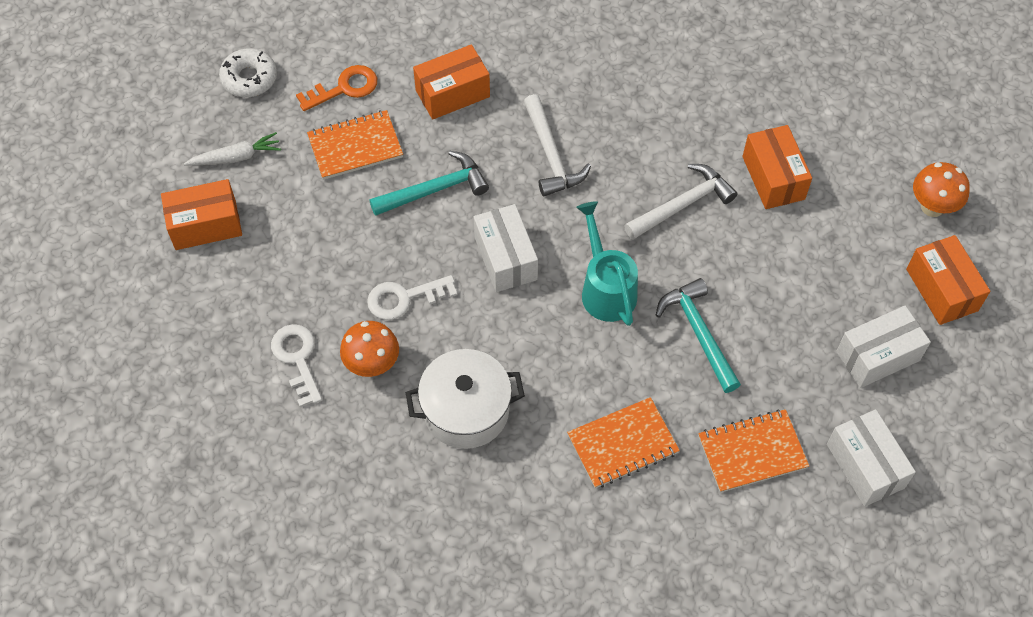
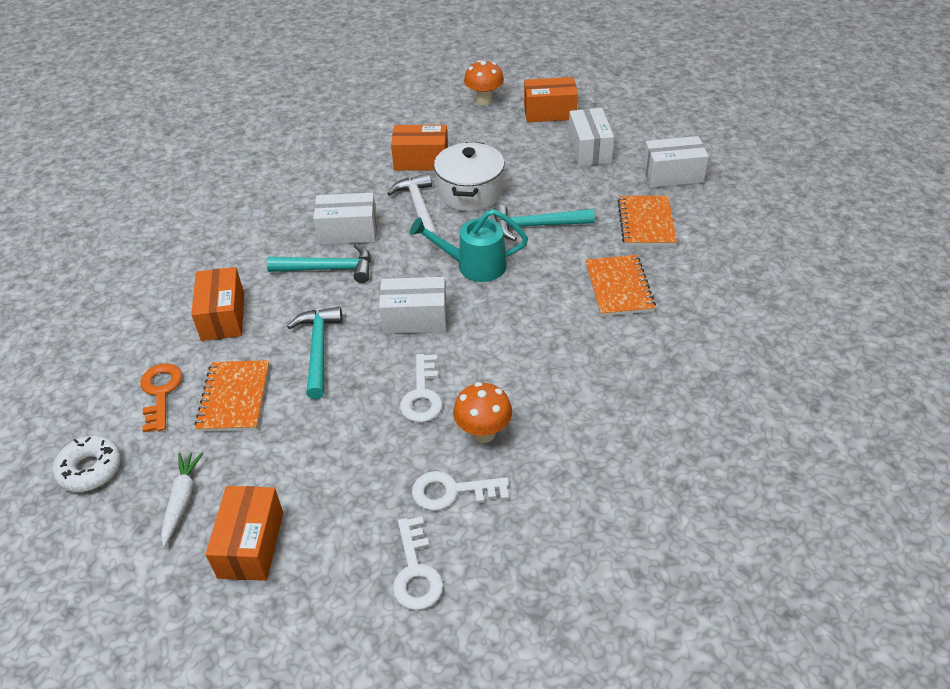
camera: 70 degrees left, 15 degrees down
(208, 356) = (416, 572): none -> white key
(466, 410) = (555, 376): white pot -> white pot (470, 192)
(551, 155) = (328, 269): white hammer -> turquoise hammer
(616, 151) = (348, 232): none -> white box

